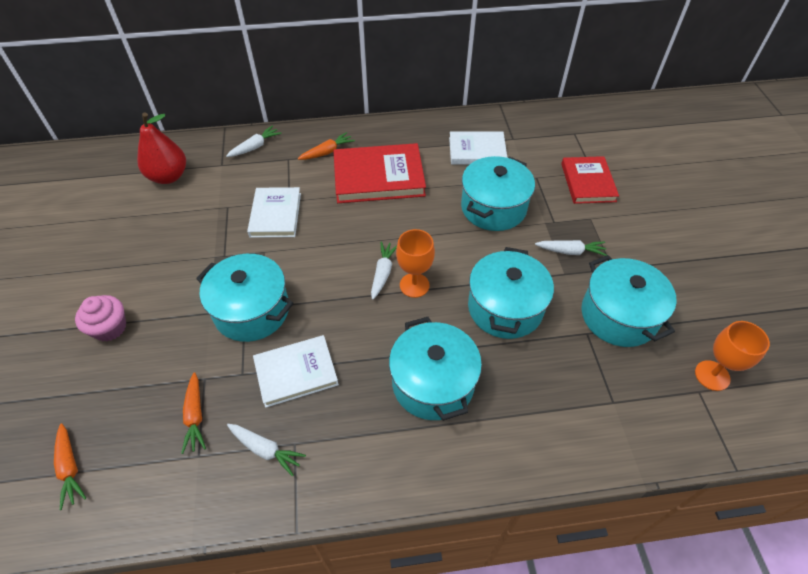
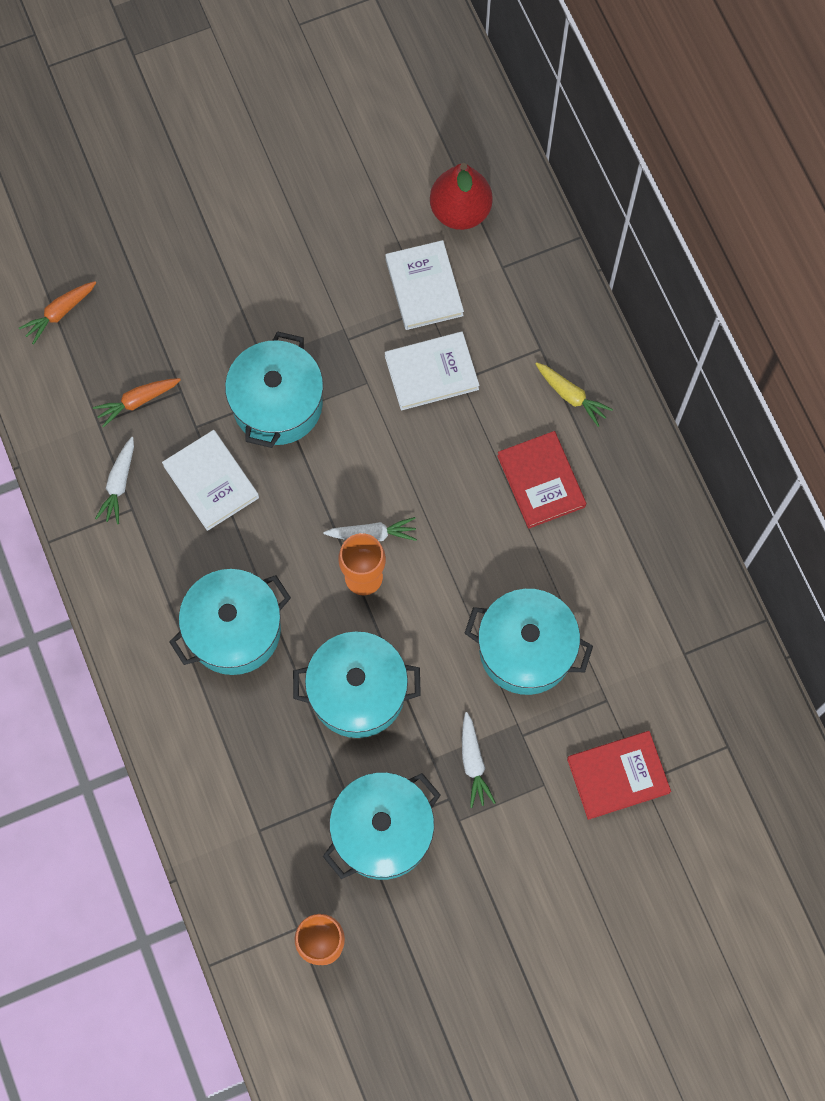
camera: 75 degrees right, 20 degrees up
(110, 328) = (216, 265): pink cupcake -> none
(255, 147) = (551, 295): white carrot -> none
(327, 152) = (571, 396): orange carrot -> yellow carrot
(378, 177) = (541, 481): red book -> red book, size x0.66
(477, 151) = (639, 605): white book -> white book (424, 287)

